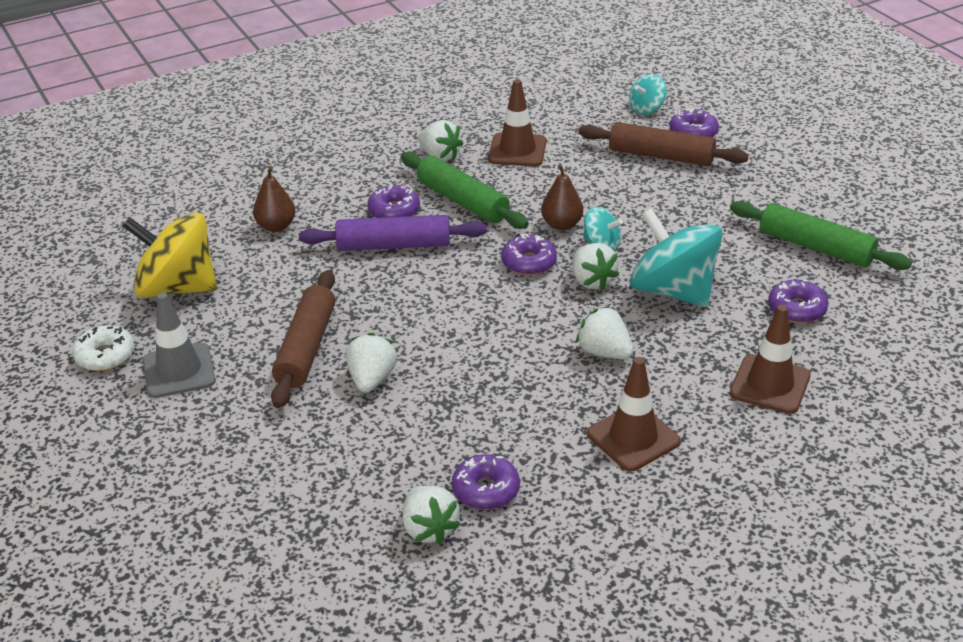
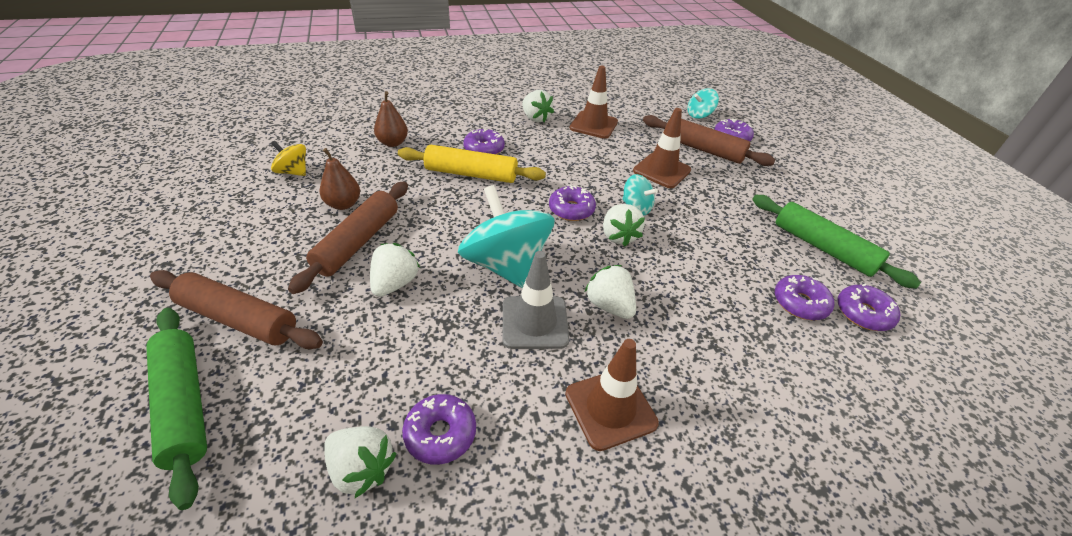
camera: 10 degrees right, 5 degrees up
(105, 356) = (201, 213): white donut -> none
(177, 287) = (293, 172): yellow spinning top -> yellow spinning top, size x0.49
(179, 371) = (246, 239): grey traffic cone -> grey traffic cone (534, 322)
(230, 445) = (238, 319): none -> brown rolling pin
(393, 245) = (471, 174): purple rolling pin -> yellow rolling pin
(429, 529) = (361, 469): white strawberry -> white strawberry turned 45 degrees counterclockwise
(462, 201) = (538, 152): green rolling pin -> green rolling pin (184, 405)
(561, 224) = (608, 185): brown pear -> brown pear (343, 204)
(673, 290) = (687, 260): turquoise spinning top -> turquoise spinning top (506, 265)
(770, 385) = (763, 380): brown traffic cone -> brown traffic cone (661, 171)
(861, 305) = (863, 313): none -> purple donut

